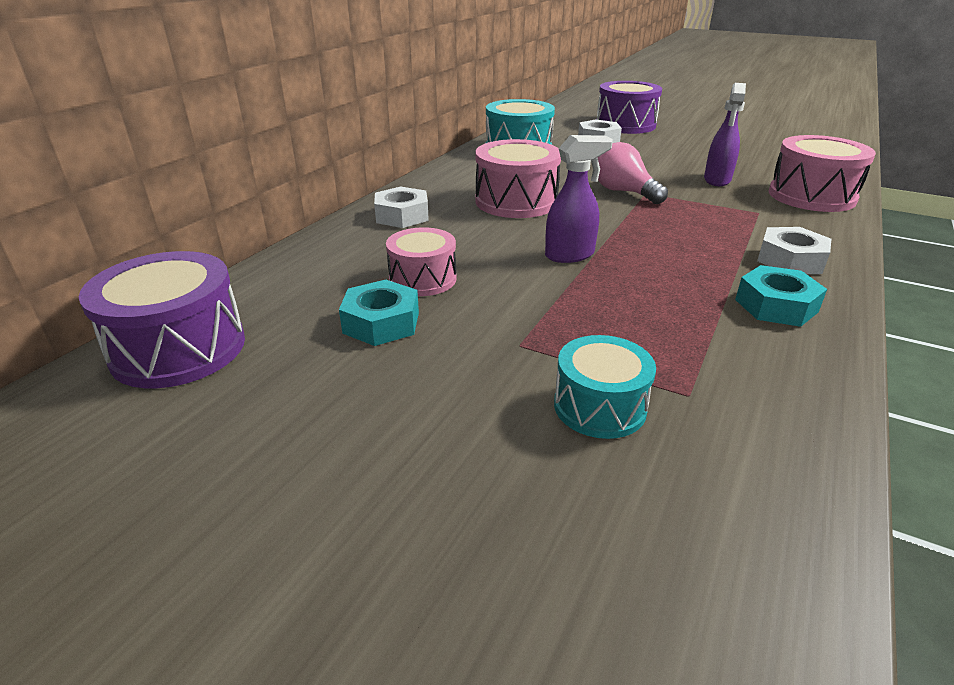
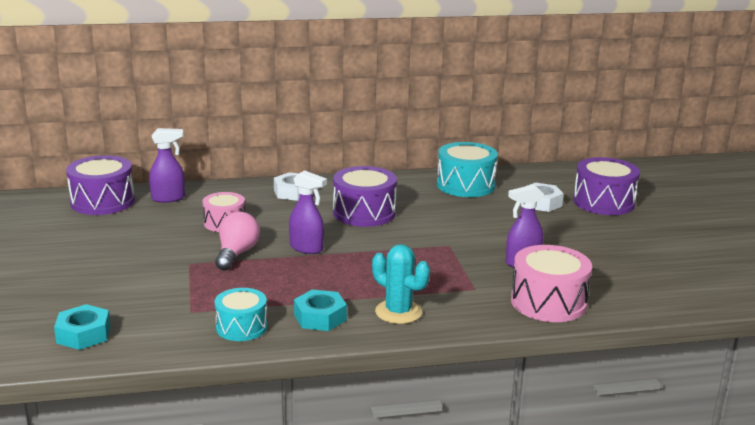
camera: 50 degrees right, 10 degrees down
(274, 292) = (168, 198): none -> purple spray bottle
(381, 322) = (170, 229): turquoise nut -> turquoise nut (84, 334)
(516, 201) = (364, 213): pink drum -> purple drum
(599, 406) = (157, 294): turquoise drum -> turquoise drum (241, 327)
(624, 192) = (438, 238): pink light bulb -> pink light bulb (236, 254)
(790, 260) = (398, 312): white nut -> turquoise cactus

